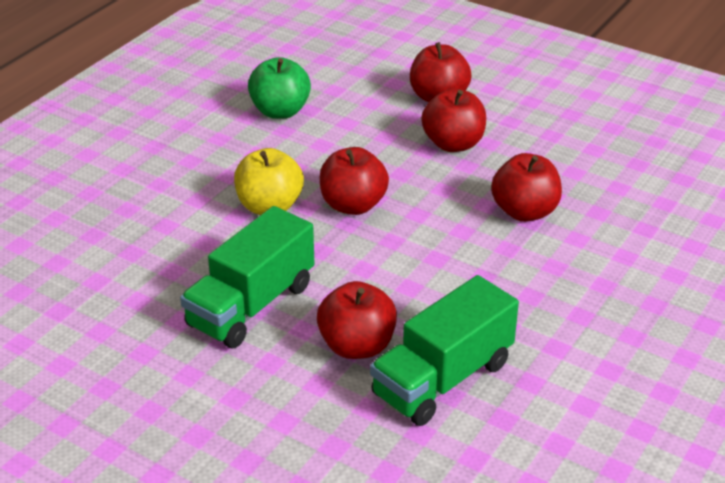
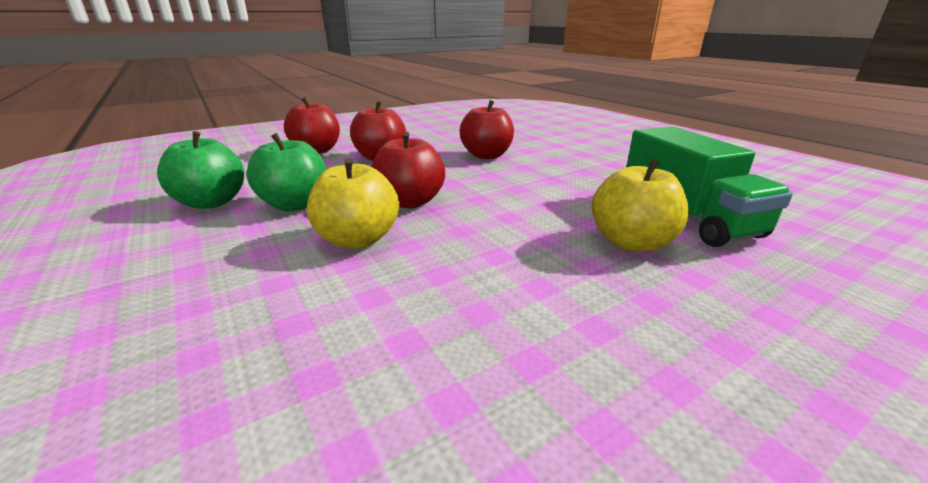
camera: 65 degrees left, 10 degrees down
(251, 305) = (532, 290): green truck -> none
(304, 151) = (295, 205): none -> green apple
(357, 346) = (631, 243): red apple -> yellow apple

